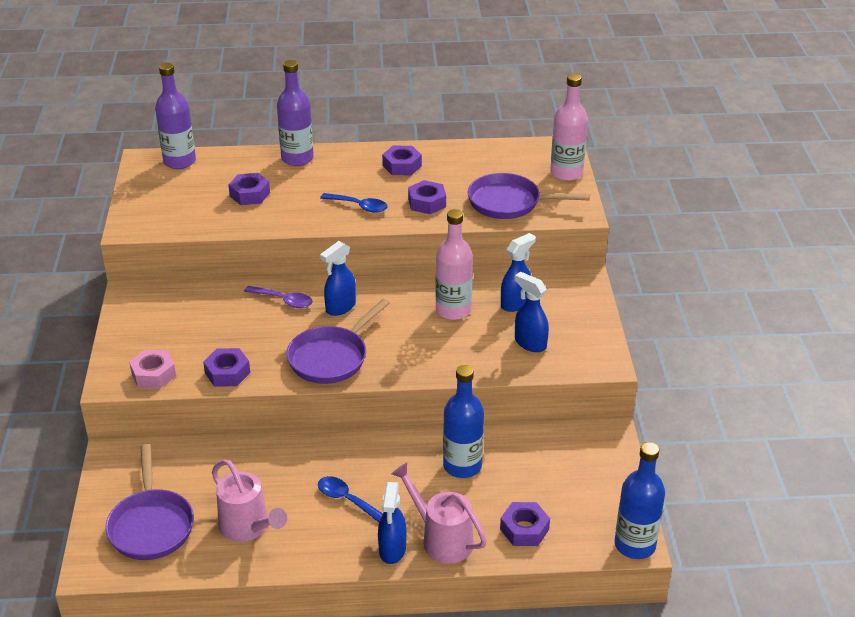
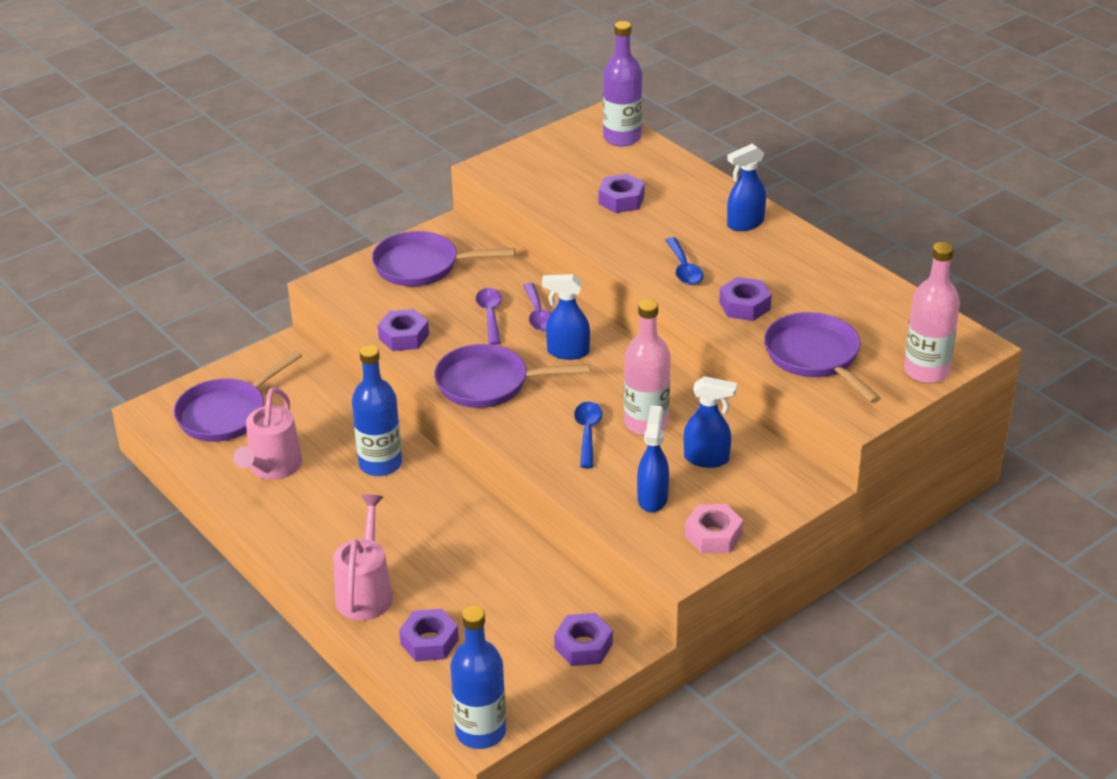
camera: 55 degrees right, 0 degrees up
(153, 374) = (359, 299): pink nut -> pink nut (713, 535)
(156, 326) = (422, 266): none -> purple pan
(256, 322) = (490, 315): none -> purple spoon
(297, 158) = (715, 195): purple bottle -> none
(347, 500) = (360, 507): blue spoon -> blue spoon (587, 433)
(392, 550) = (323, 567): blue spray bottle -> blue spray bottle (745, 224)
(402, 166) = (789, 260): purple nut -> purple nut (583, 646)
(462, 466) = (476, 558): blue bottle -> blue bottle (380, 464)

